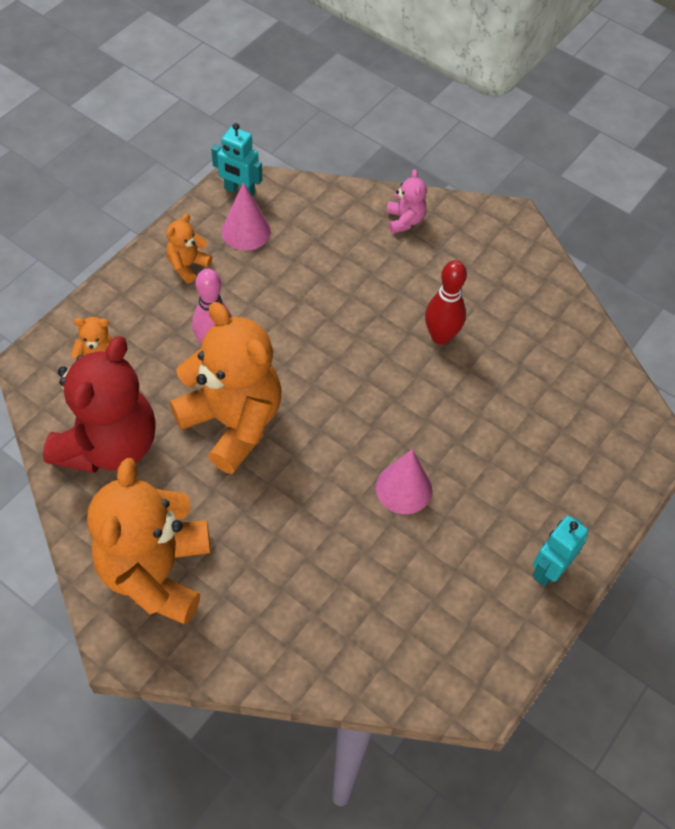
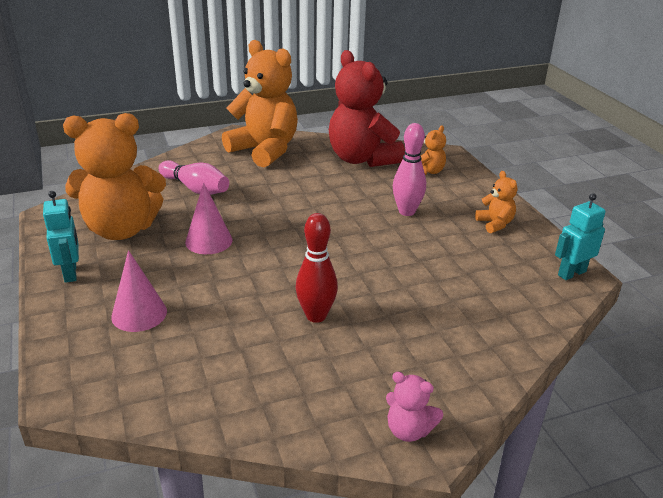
camera: 125 degrees right, 25 degrees down
(232, 423) = (335, 198): orange teddy bear -> orange teddy bear (121, 229)
(246, 231) = (517, 260): pink cone -> pink cone (139, 314)
(313, 580) = (195, 189): none -> pink bowling pin
(404, 220) = (475, 357): pink teddy bear -> pink teddy bear (408, 430)

